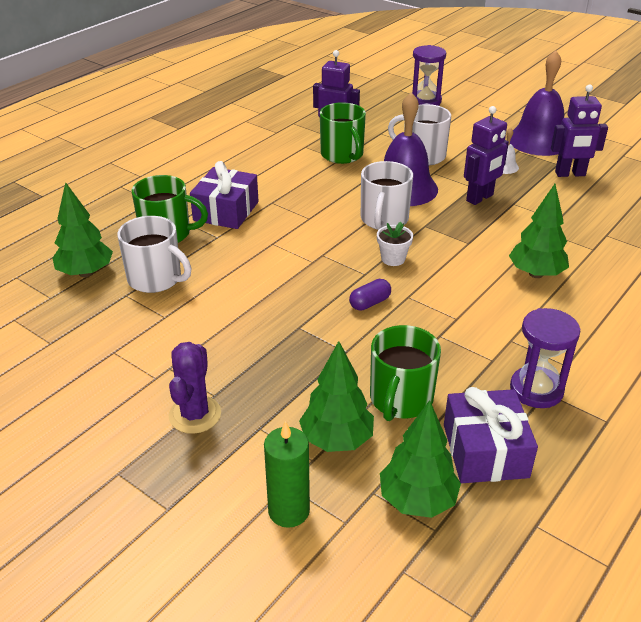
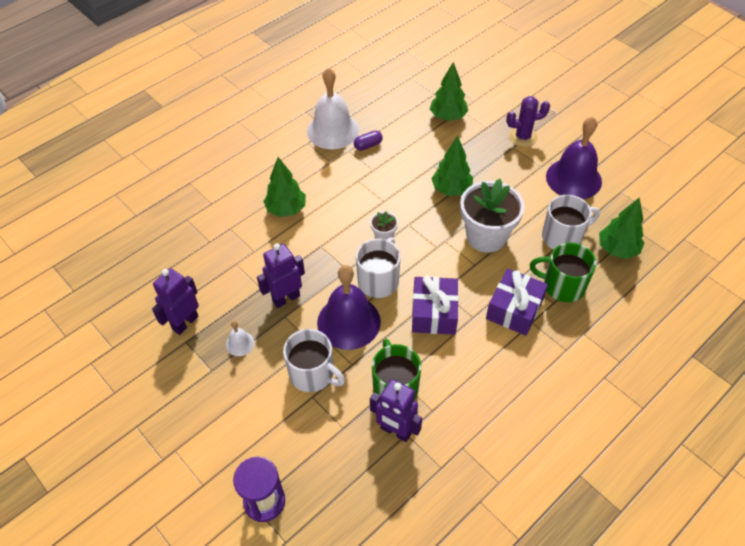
camera: 170 degrees left, 15 degrees up
(156, 279) = (562, 237): white mug -> white mug turned 120 degrees clockwise
(195, 415) = (523, 137): purple cactus -> purple cactus turned 60 degrees clockwise
(259, 270) = (486, 236): none -> white flower pot
(289, 511) = (475, 90): green candle -> none
(370, 303) = (411, 198): purple capsule -> purple capsule (368, 145)
(400, 399) = (409, 133): green mug -> none
(417, 500) = (415, 88): green tree -> green tree (451, 190)
(485, 451) = (375, 104): purple gift -> purple gift (434, 313)
(536, 390) = (332, 130): purple hourglass -> white bell
(538, 140) = (179, 386): purple bell -> purple bell (573, 179)
(570, 174) = (185, 323): purple robot -> purple robot turned 60 degrees counterclockwise

